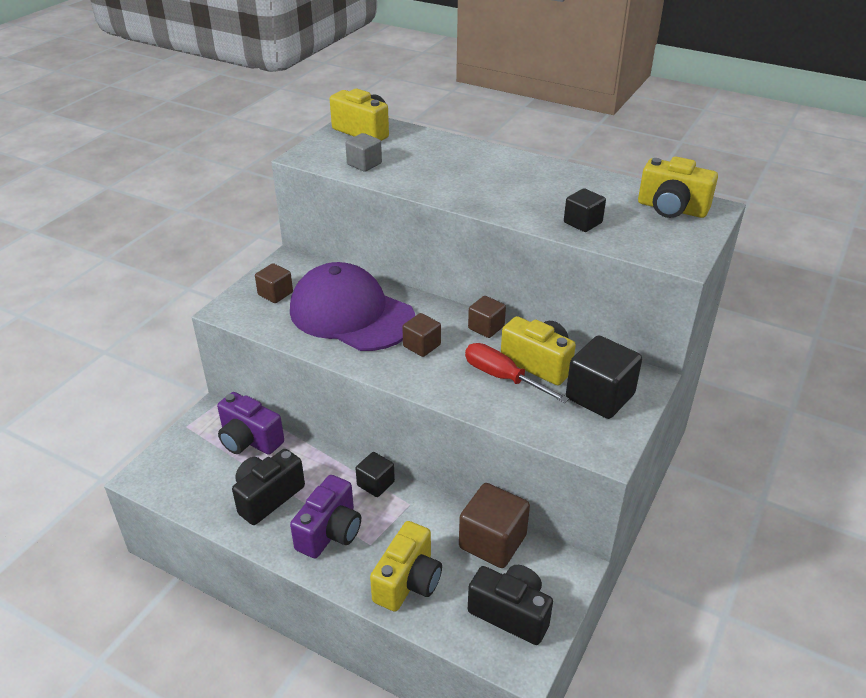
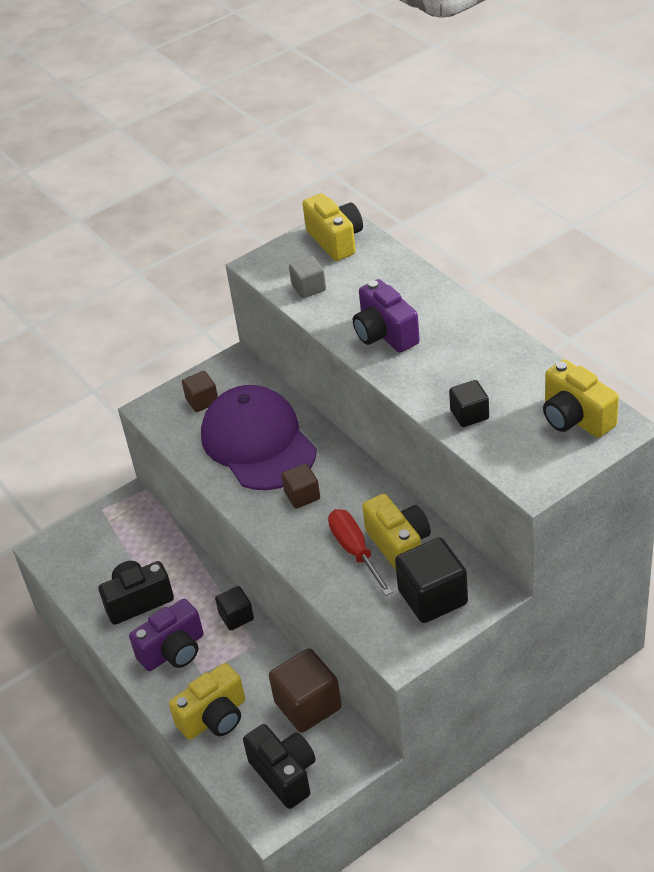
camera: 30 degrees right, 5 degrees up
(249, 440) = (148, 539): purple camera -> purple camera (385, 334)
(486, 327) = (375, 491): brown cube -> none

